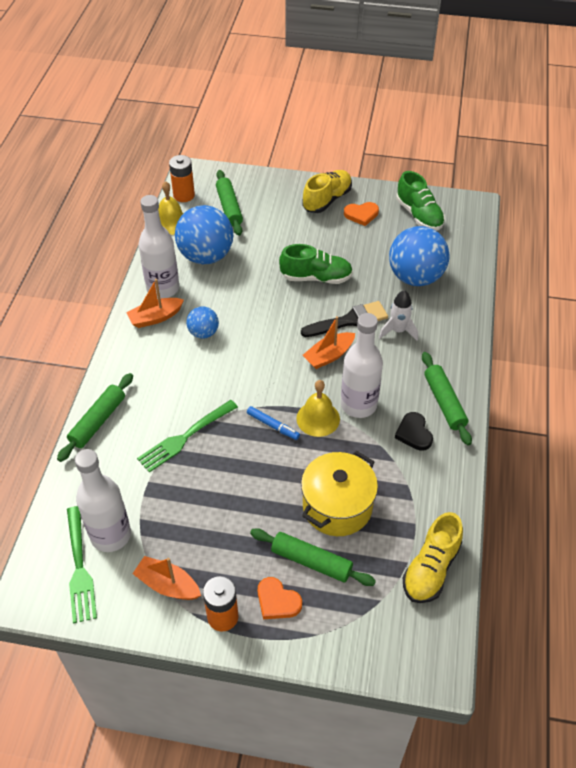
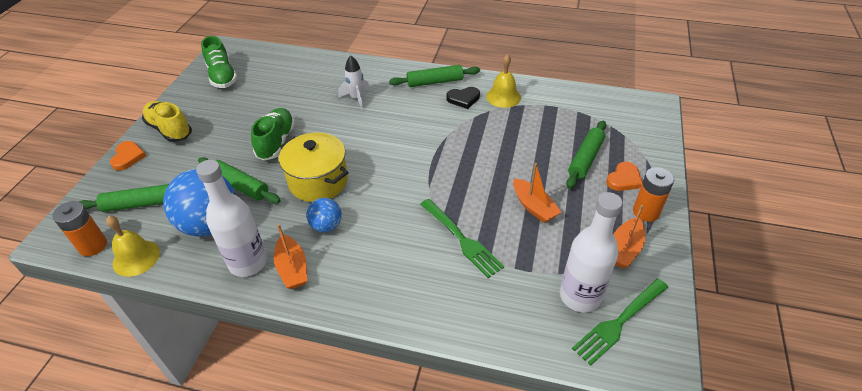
camera: 85 degrees left, 5 degrees down
(79, 567) = (619, 321): green fork -> green fork turned 150 degrees clockwise
(98, 421) = (437, 317): green rolling pin -> green rolling pin (240, 185)
(273, 426) = (451, 177): blue marker -> none
(318, 418) = (445, 149): yellow bell -> yellow bell (503, 96)
(329, 356) = (376, 139): orange boat -> orange boat (533, 207)
(337, 507) = (533, 142): yellow pot -> yellow pot (318, 181)
(349, 320) = (337, 124): black brush -> none
(358, 405) = (433, 125): white bottle -> none
(361, 214) = (203, 109): orange heart -> orange heart (128, 157)
(415, 277) = (298, 84): blue ball -> none
(419, 215) = (222, 76): green shoe -> green shoe turned 90 degrees clockwise
(431, 569) = (581, 101): yellow shoe -> none

